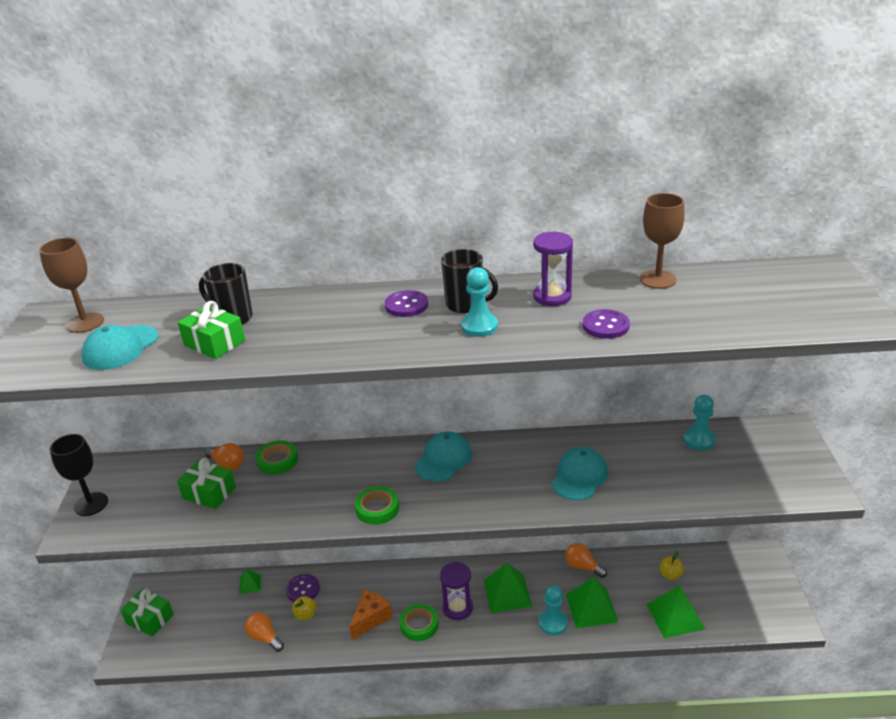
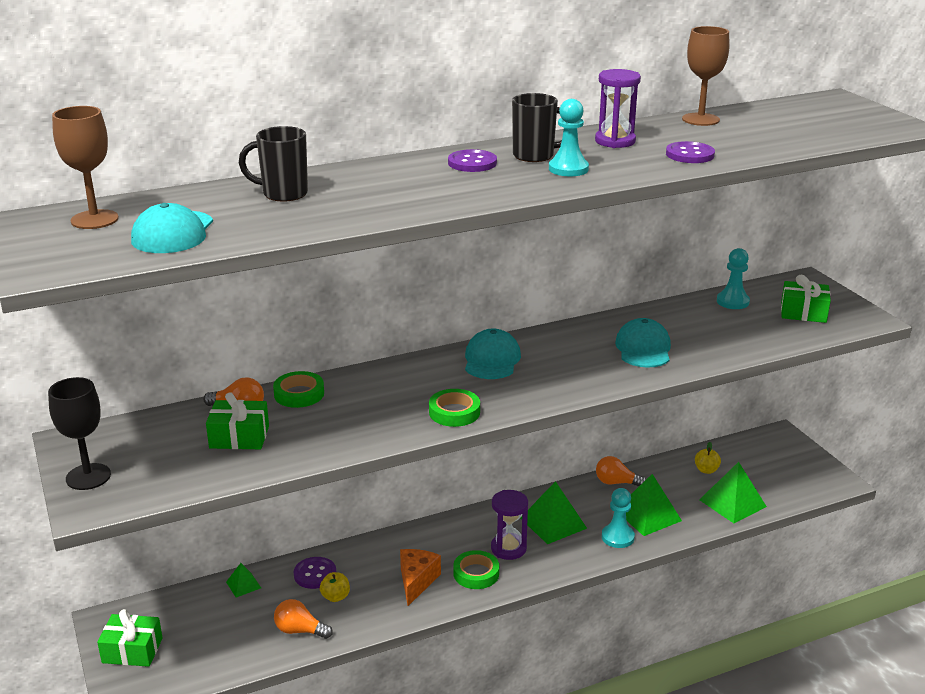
camera: 25 degrees left, 5 degrees down
(214, 343) = (288, 215): green gift -> green gift (803, 312)

